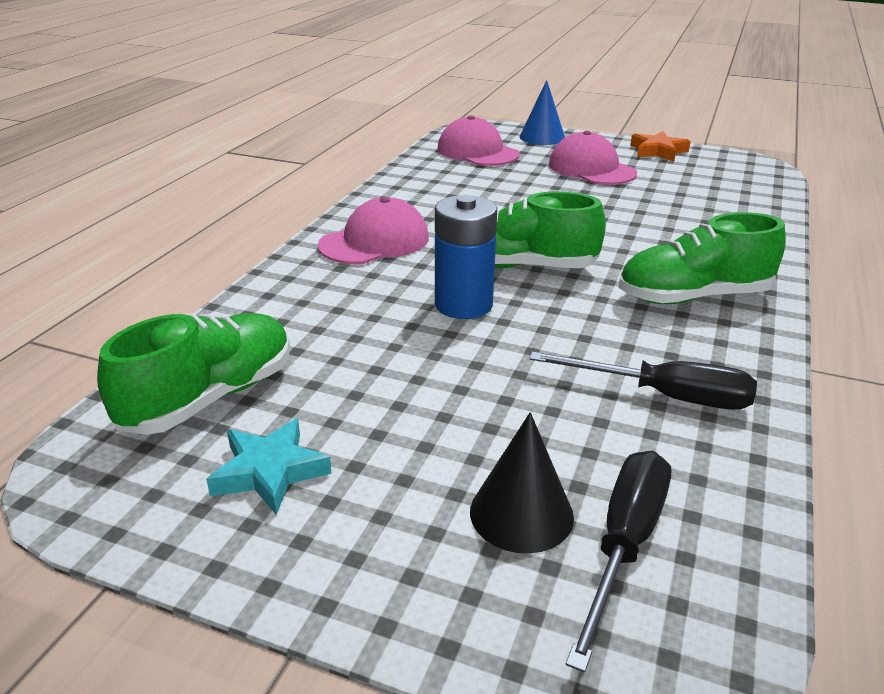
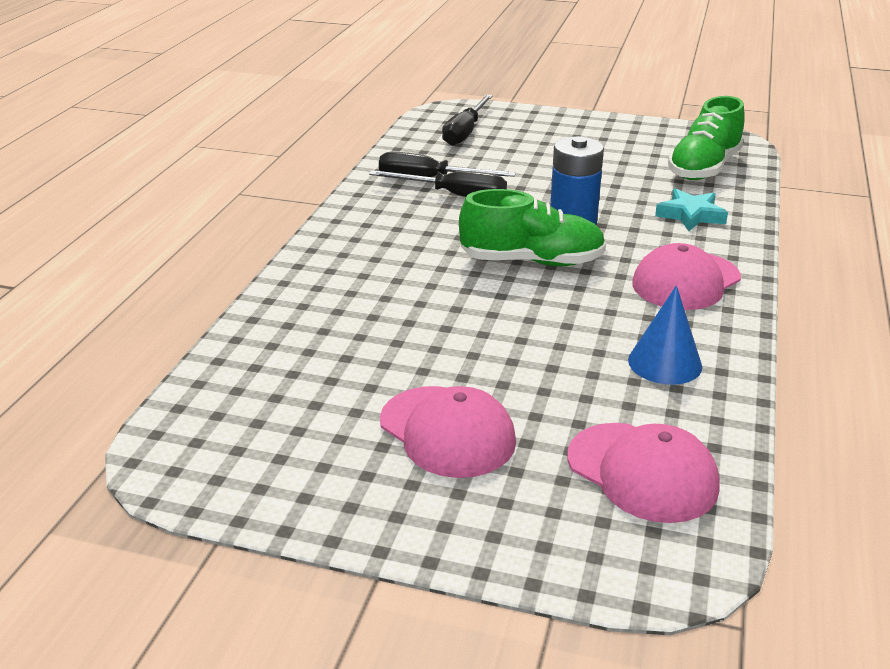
camera: 175 degrees right, 0 degrees up
(270, 471) = (640, 144): turquoise star -> turquoise star (690, 215)
(521, 513) = (511, 138): black cone -> none
(542, 137) = (534, 538): blue cone -> blue cone (665, 363)
(619, 362) = (454, 195): none -> black screwdriver
(658, 151) = (319, 497): orange star -> none
(693, 297) = (381, 241): green shoe -> none

